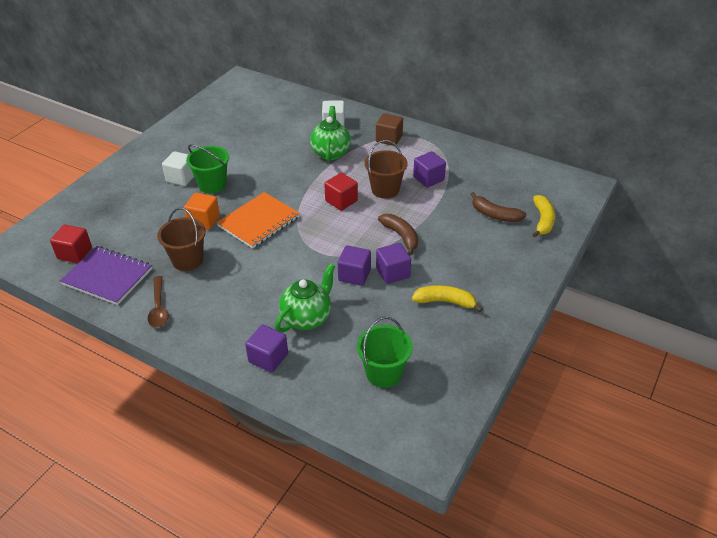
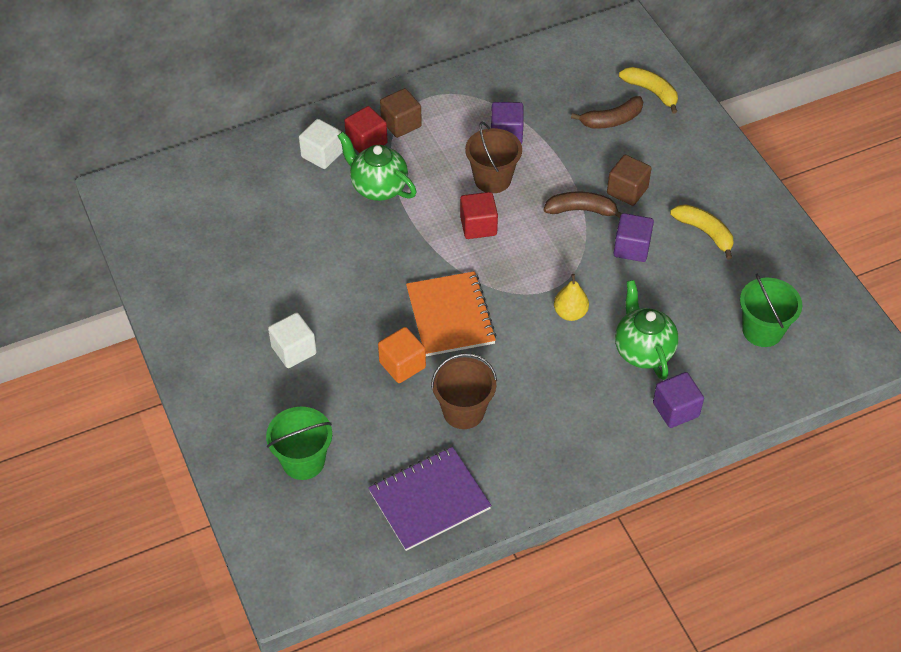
camera: 55 degrees left, 10 degrees up
(75, 253) = (355, 517): red cube -> red cube (366, 142)
(158, 308) = (525, 472): brown spoon -> none
(212, 184) = (337, 326): green bucket -> green bucket (303, 461)
(308, 270) = (570, 313): none -> yellow pear
(354, 275) = (610, 280): purple cube -> none
(441, 248) = (627, 191): none -> brown cube
(445, 302) = (705, 232): yellow banana -> yellow banana turned 90 degrees clockwise

